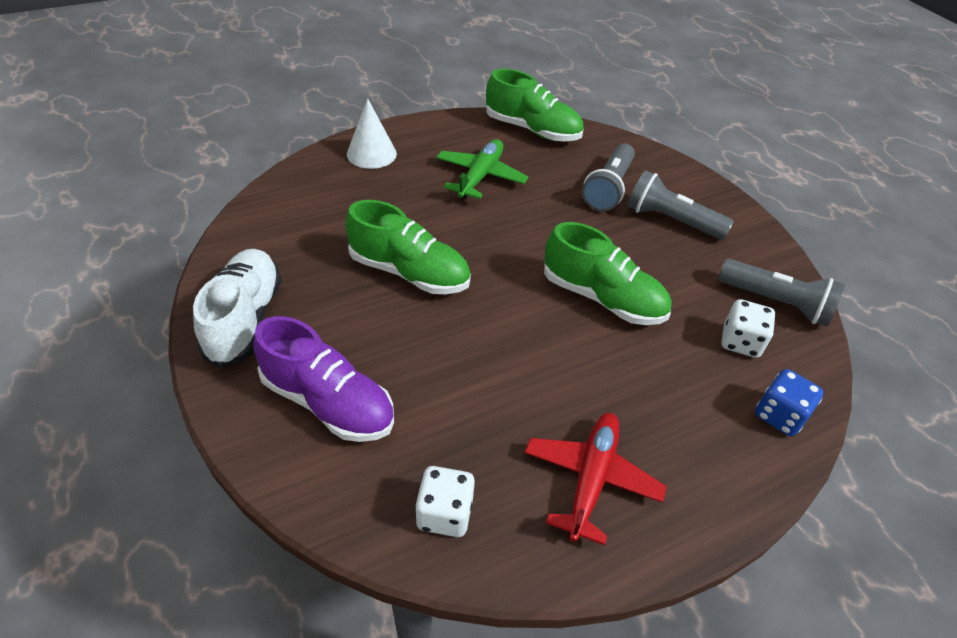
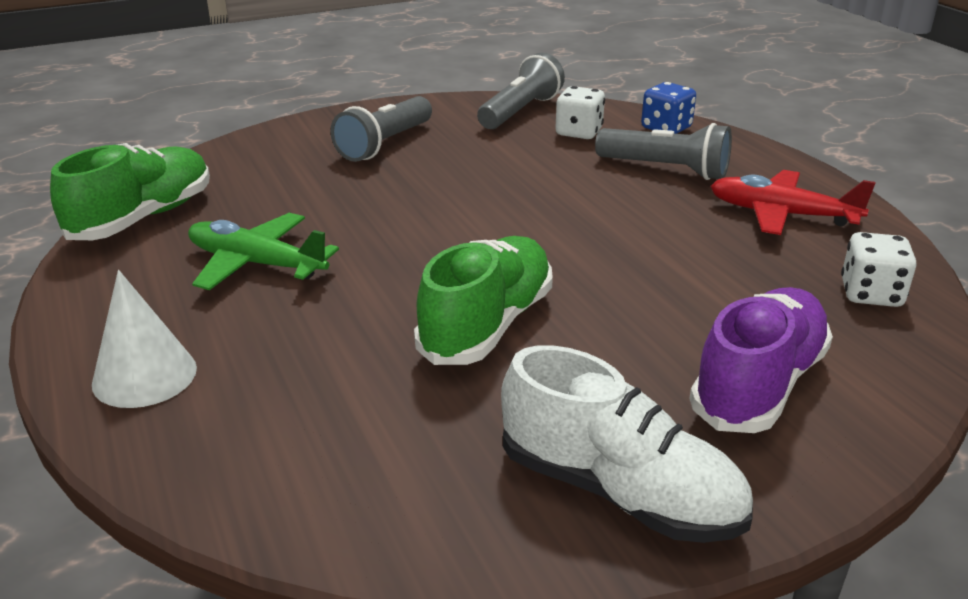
camera: 85 degrees left, 15 degrees down
(245, 319) = (618, 491): white shoe -> white shoe turned 150 degrees counterclockwise
(602, 298) = (525, 192): green shoe -> none
(609, 188) = (312, 173): grey flashlight -> grey flashlight (666, 169)

